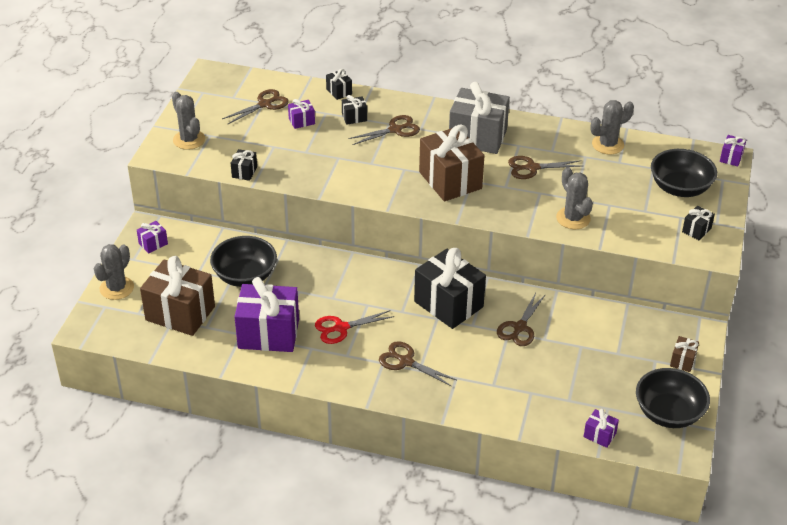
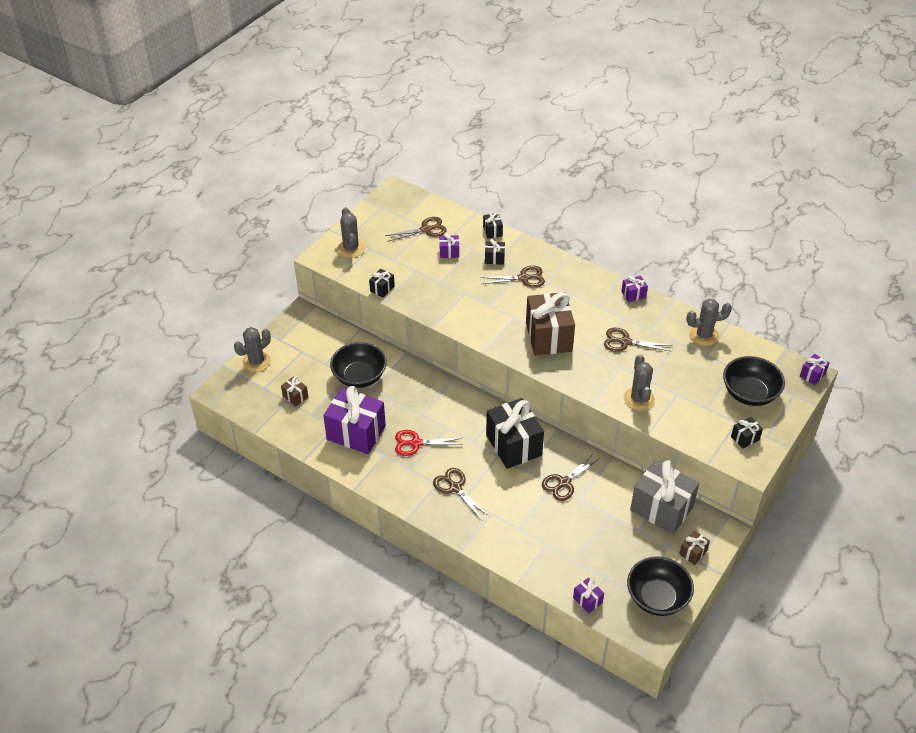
camera: 20 degrees right, 5 degrees up
(153, 244) = (300, 330): purple gift -> purple gift (633, 294)
(180, 313) = (295, 396): brown gift -> brown gift, size x0.44
(477, 137) = (591, 301): grey gift -> grey gift (661, 508)

